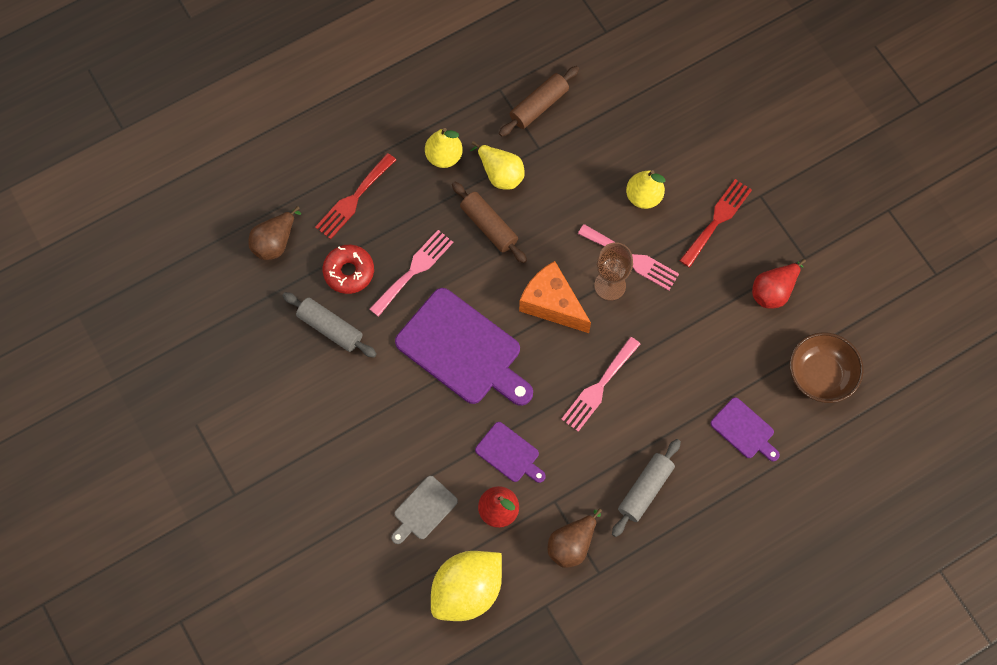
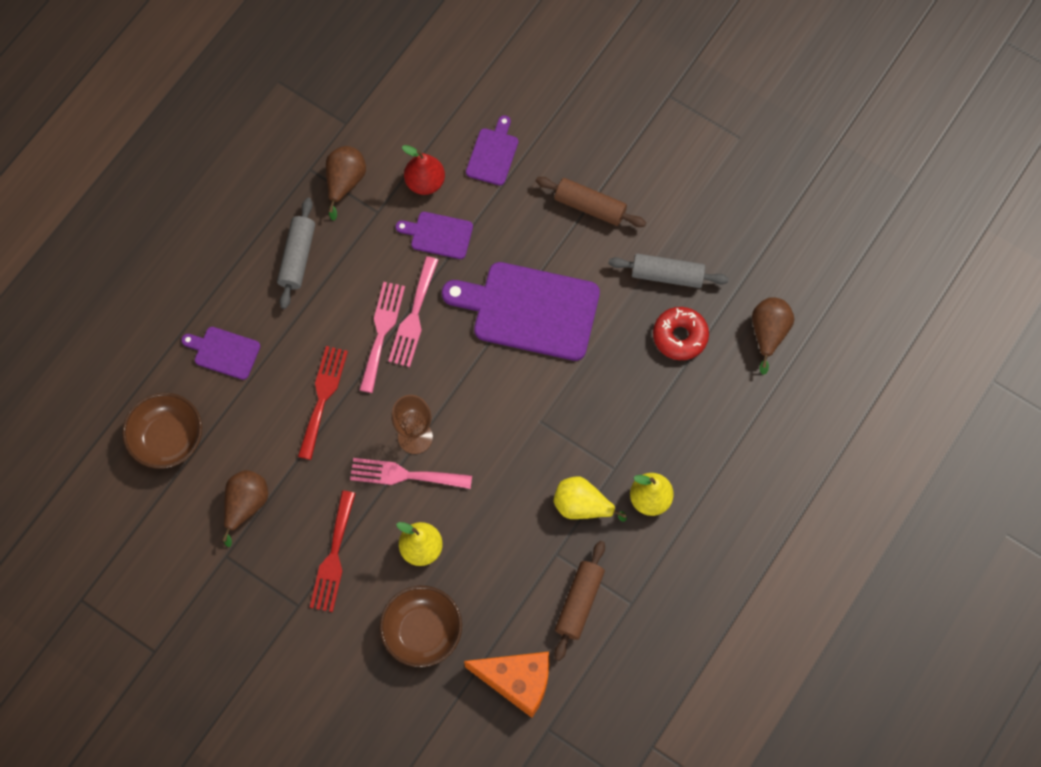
camera: 155 degrees right, 0 degrees up
(353, 199) = (717, 411): red fork -> red fork (322, 397)
(414, 270) = (617, 366): pink fork -> pink fork (414, 317)
(423, 510) = (493, 154): grey cutting board -> purple cutting board
(467, 590) = (421, 106): yellow lemon -> none
(489, 226) = (566, 444): brown rolling pin -> brown rolling pin (590, 207)
(552, 304) = (464, 392): orange cheese -> orange cheese (517, 681)
(670, 136) = (422, 631): none -> brown bowl
(773, 291) = (246, 505): red pear -> brown pear

